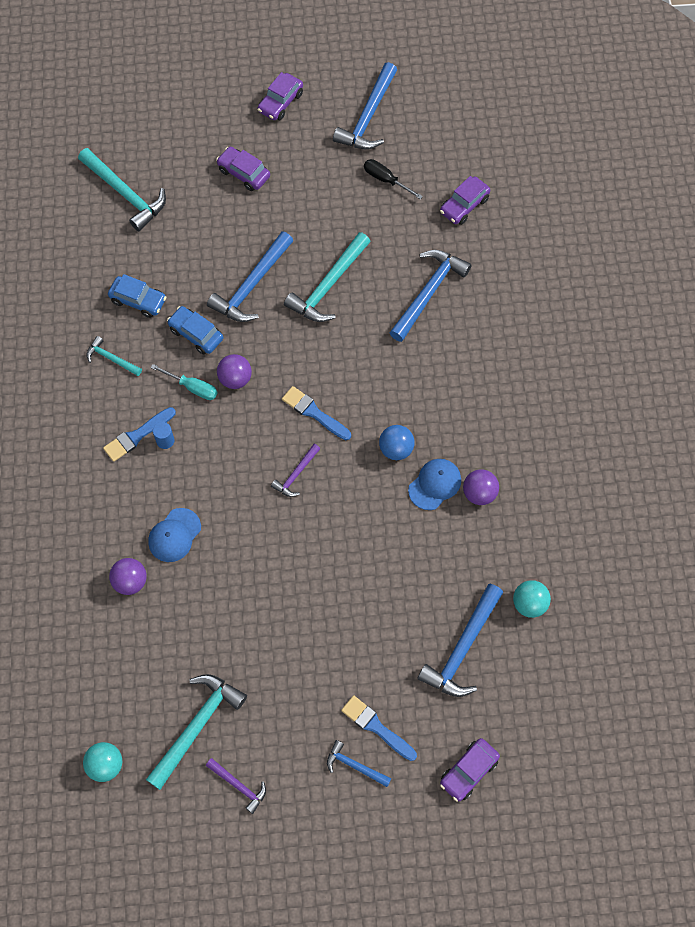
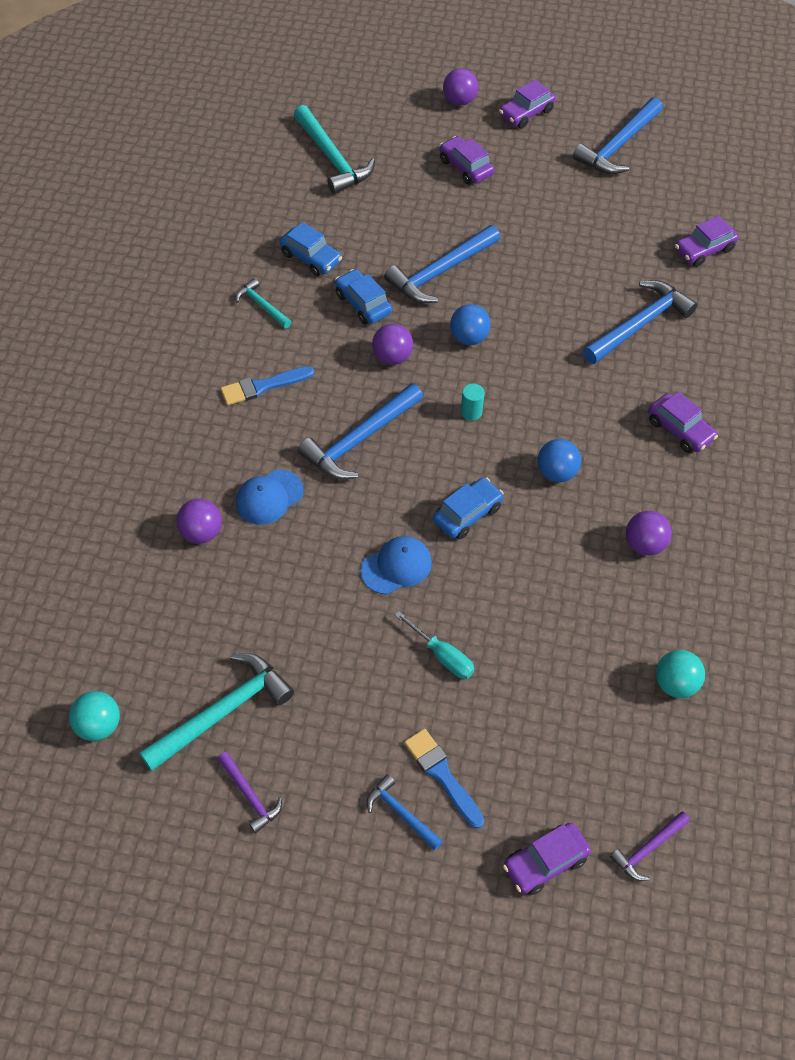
camera: 15 degrees right, 10 degrees down
(165, 440) = (292, 399): blue cylinder -> none
(192, 387) = (341, 354): turquoise screwdriver -> turquoise screwdriver (442, 656)
(219, 104) = (459, 101): none -> purple ball
(293, 343) = (469, 338): none -> blue ball
(296, 474) = (430, 470): purple hammer -> purple hammer (648, 849)
(314, 413) = (471, 412): blue brush -> turquoise cylinder
(328, 286) = (526, 291): turquoise hammer -> none
(336, 505) = (467, 514): none -> blue car
(385, 180) = (621, 207): black screwdriver -> none
(435, 484) = (592, 521): blue cap -> blue cap (396, 566)
(462, 648) = (576, 712): blue hammer -> blue hammer (359, 440)
(483, 383) = (680, 430): none -> purple car

